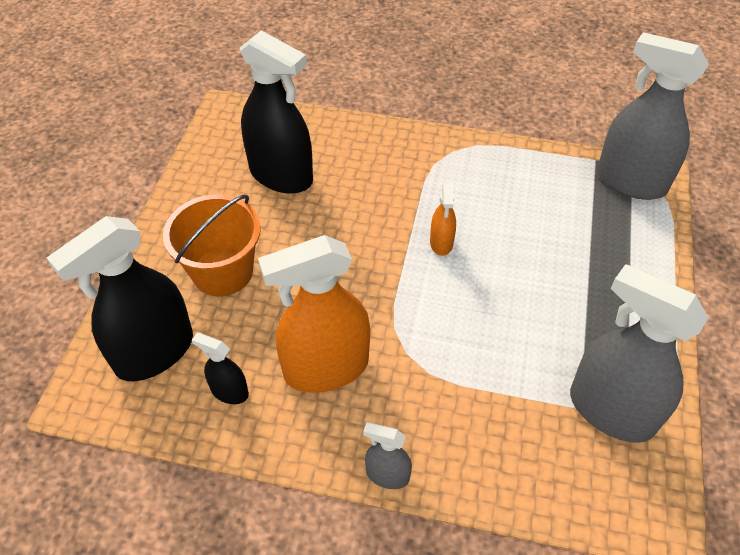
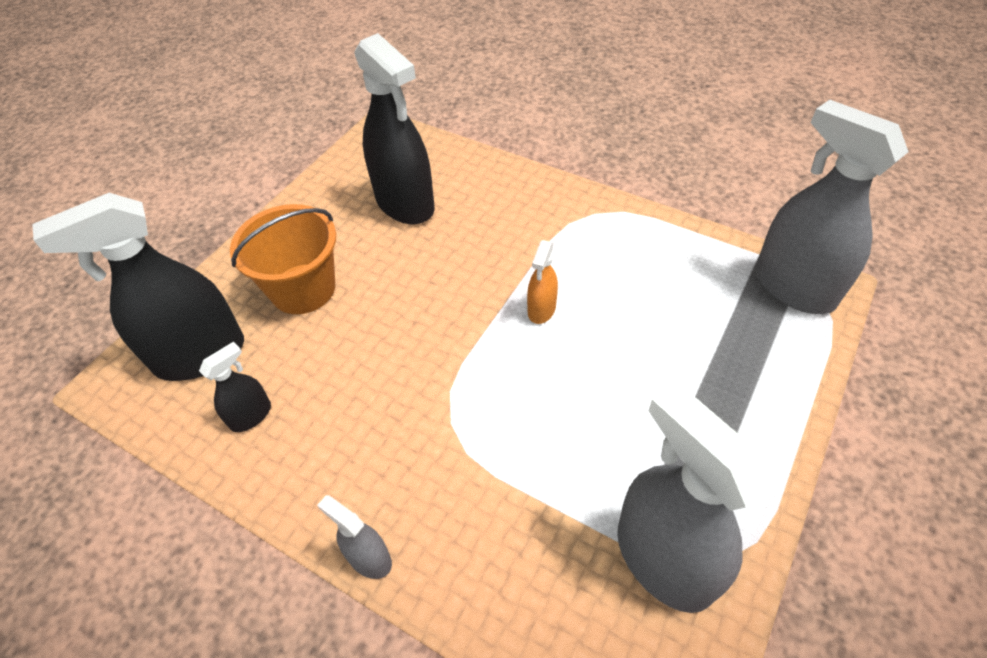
camera: 20 degrees right, 0 degrees up
(229, 391) = (251, 416): black spray bottle -> black spray bottle turned 90 degrees clockwise
(326, 368) = (358, 417): orange spray bottle -> none

